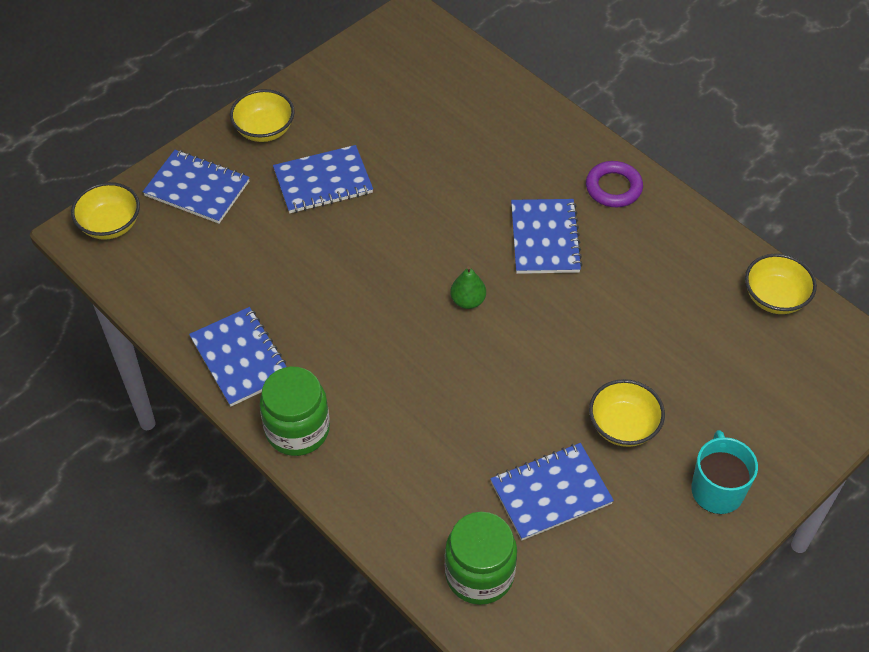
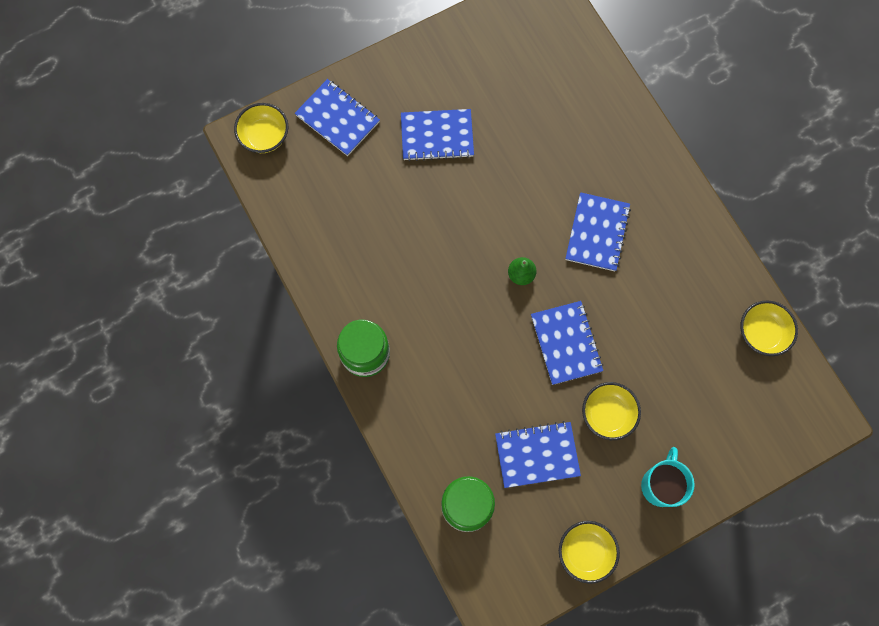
camera: 15 degrees right, 20 degrees up
(241, 358) = (337, 281): blue notebook -> blue notebook (566, 343)
(264, 130) = (402, 74): yellow bowl -> yellow bowl (585, 552)
(613, 188) = (666, 199): purple ring -> none

